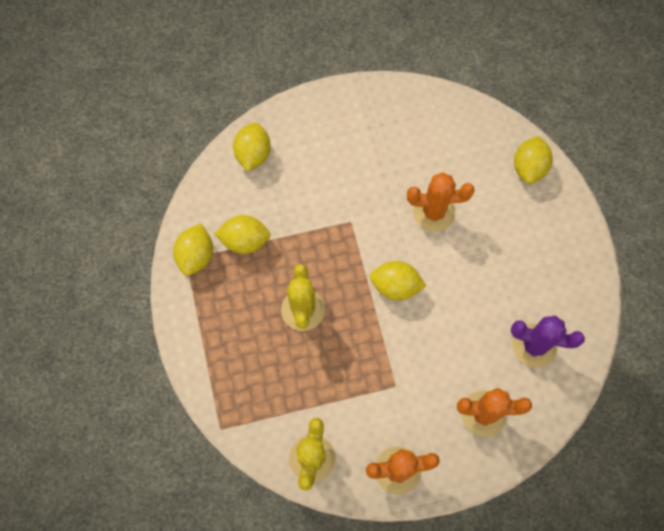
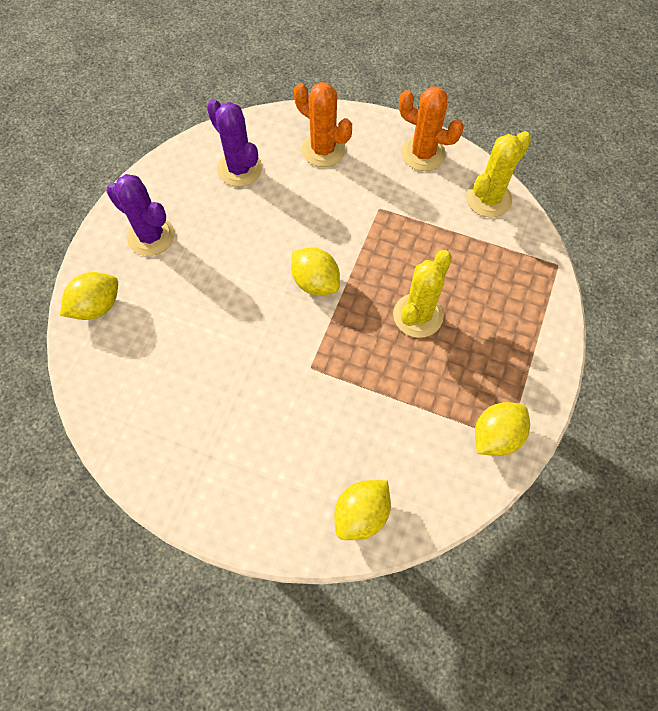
camera: 145 degrees left, 5 degrees down
(245, 241) = (433, 418): yellow lemon -> none
(433, 212) = (223, 324): orange cactus -> none
(544, 241) = (151, 236): none -> purple cactus

